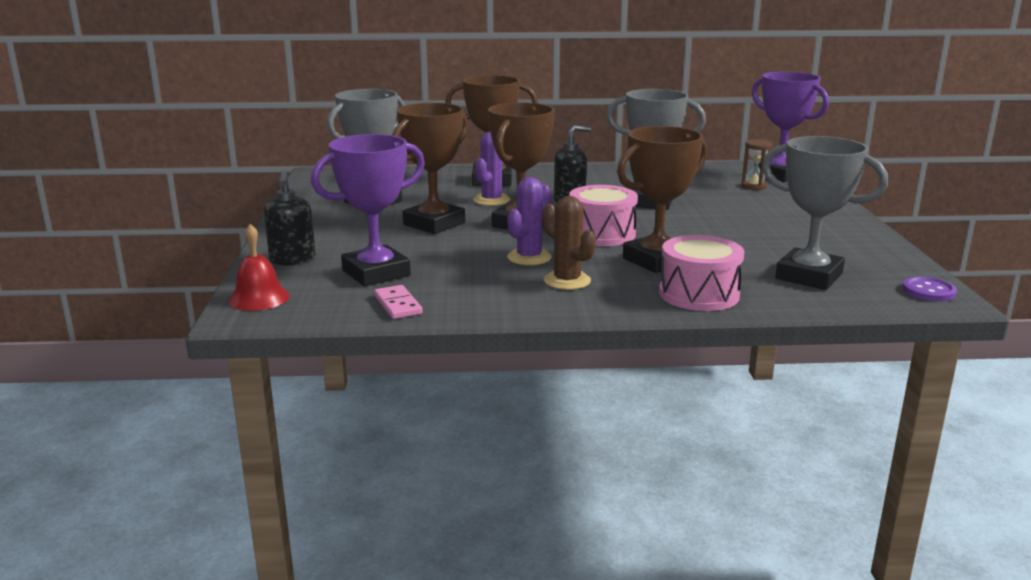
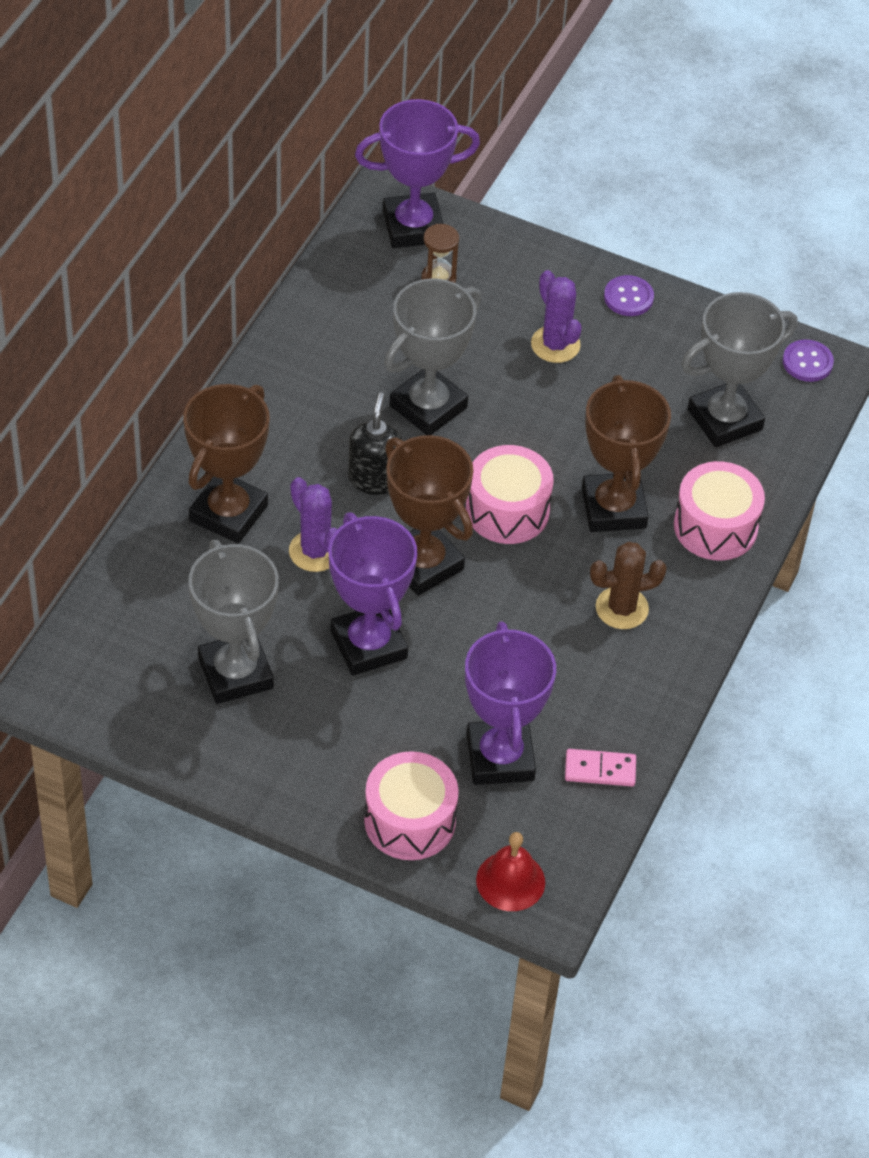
camera: 65 degrees left, 30 degrees up
(292, 260) = (410, 820): black soap dispenser -> pink drum
(434, 224) = (369, 645): brown trophy -> purple trophy
(529, 257) = (538, 608): purple cactus -> purple cactus (555, 344)
(852, 228) = (628, 297): none -> purple button

